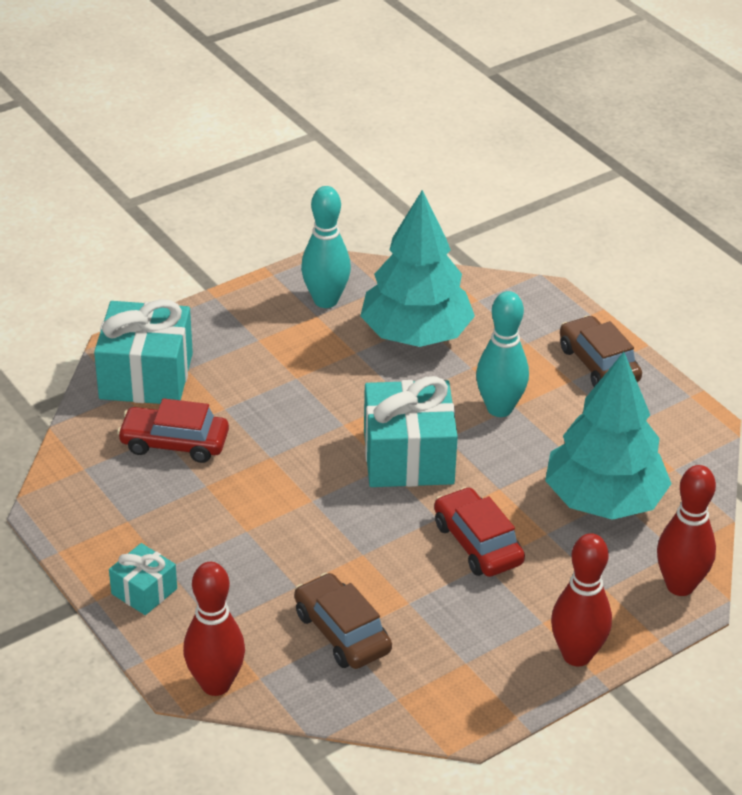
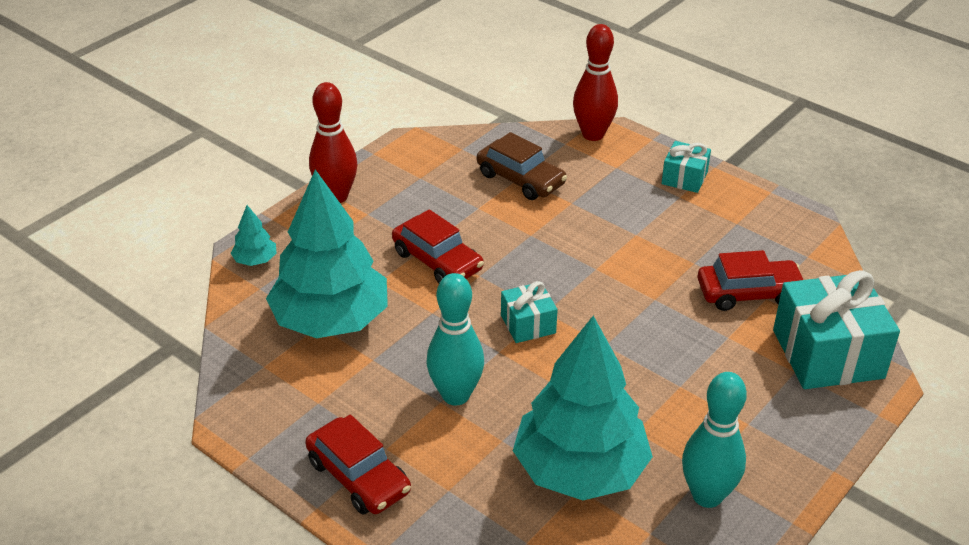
camera: 165 degrees right, 0 degrees up
(408, 457) = (528, 324): turquoise gift -> turquoise gift, size x0.52
(598, 364) = (359, 476): brown car -> red car
(680, 585) = (255, 260): red bowling pin -> turquoise tree

